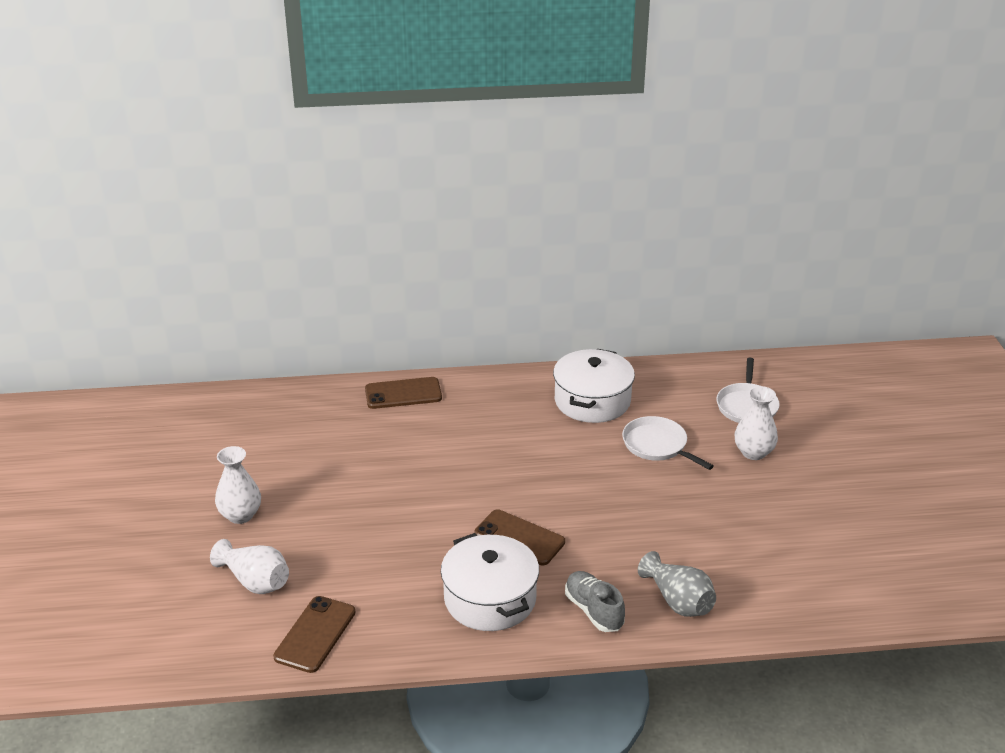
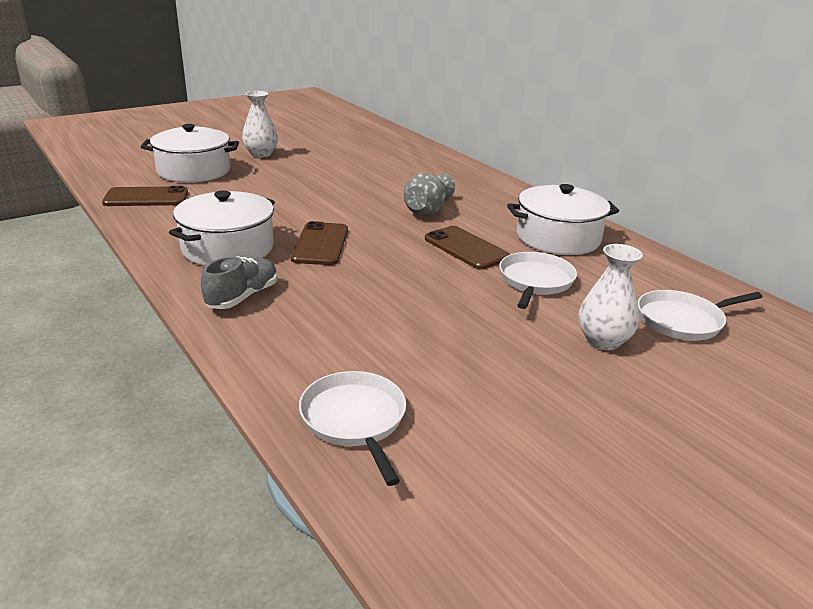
camera: 60 degrees right, 5 degrees down
(255, 581) = (194, 171): white vase -> white pot
(403, 393) = (457, 170): brown phone -> brown phone (466, 248)
(678, 601) = (290, 341): grey vase -> grey vase (427, 210)
(790, 597) = (354, 420): none -> white pan

